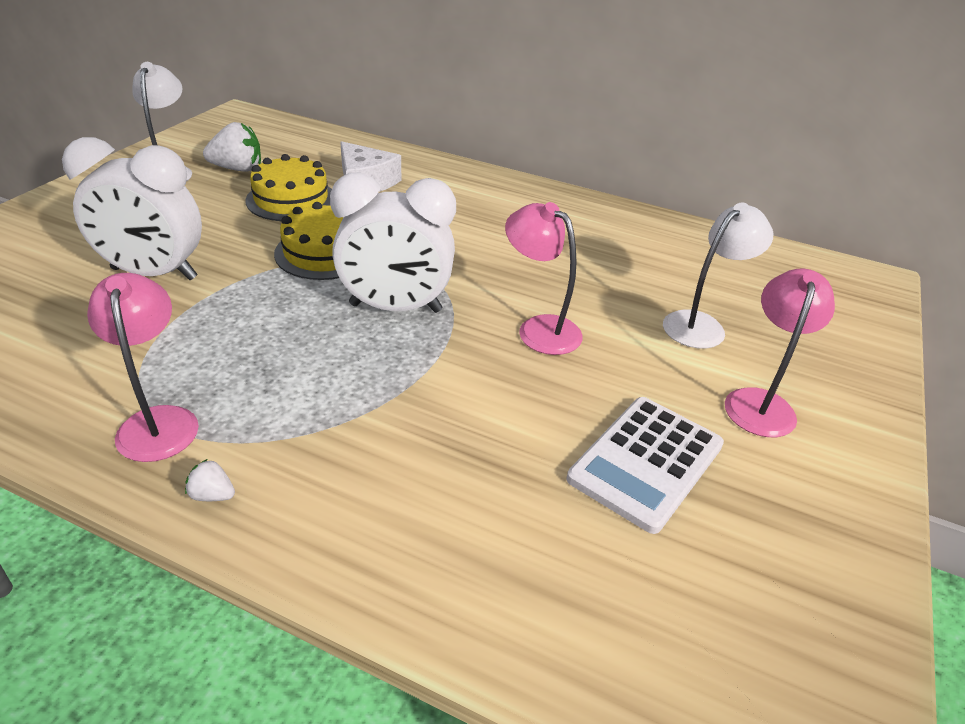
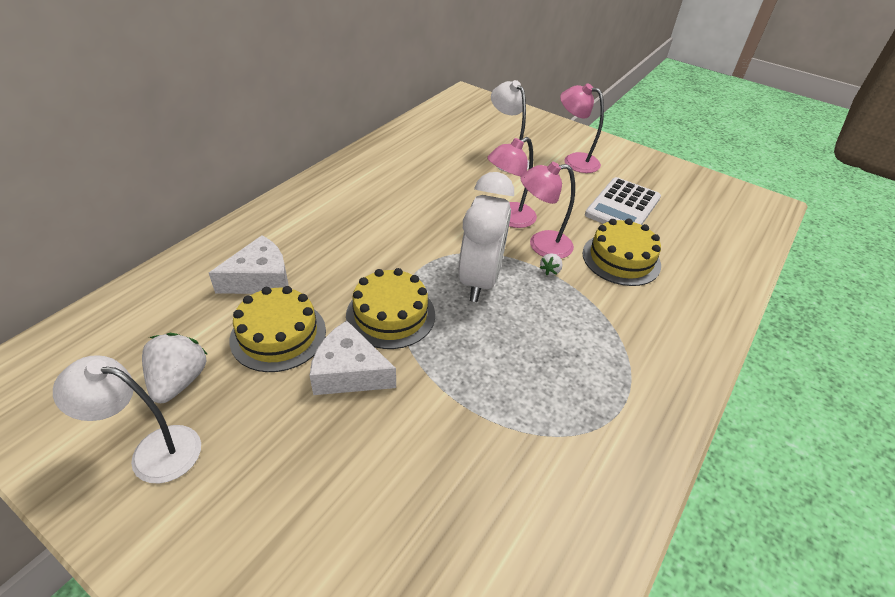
camera: 80 degrees left, 5 degrees up
(154, 274) = (406, 441): white clock -> none
(158, 421) = (616, 416): pink lamp -> pink lamp (541, 245)
(212, 495) = (679, 380): white strawberry -> white strawberry (550, 271)
(243, 237) = (349, 372): none -> white cheese
(485, 448) = (621, 259): none -> yellow cake
(646, 462) = (623, 206): white calculator -> white calculator turned 75 degrees clockwise

